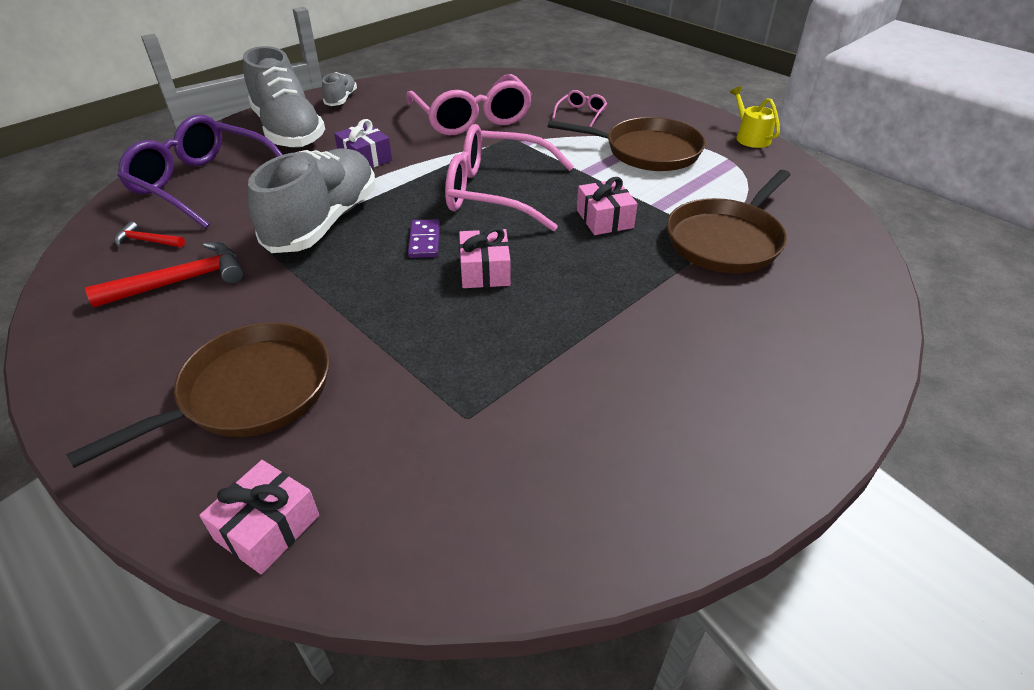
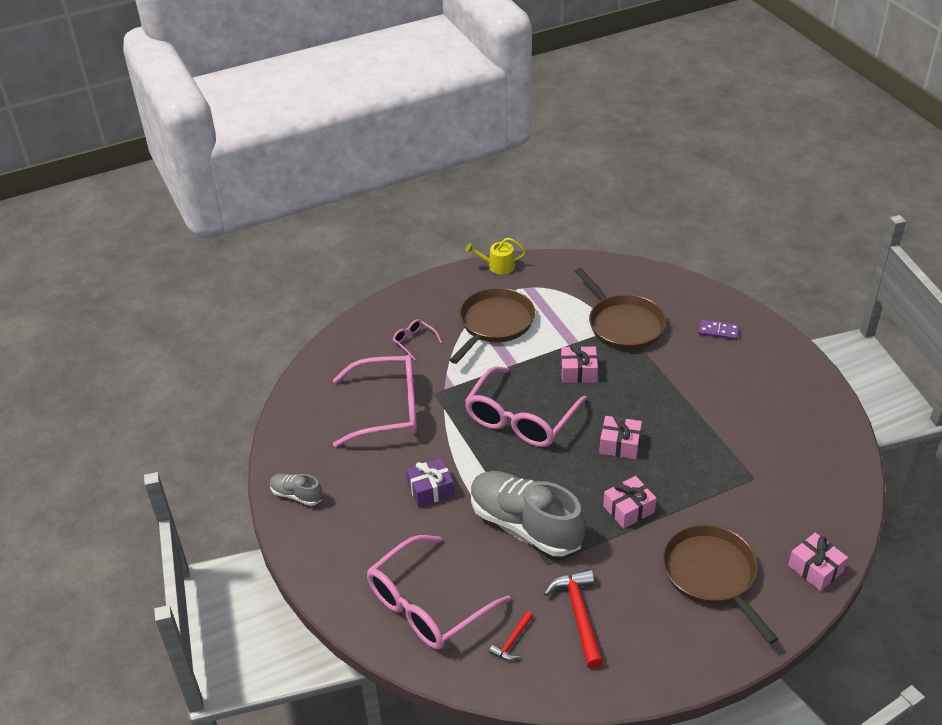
camera: 70 degrees left, 0 degrees up
(203, 183) = (427, 605): purple glasses -> pink glasses
(288, 131) = (349, 540): grey shoe -> none
(366, 295) = (628, 509): none -> pink gift
(424, 241) = (573, 470): purple domino -> purple domino (718, 331)

